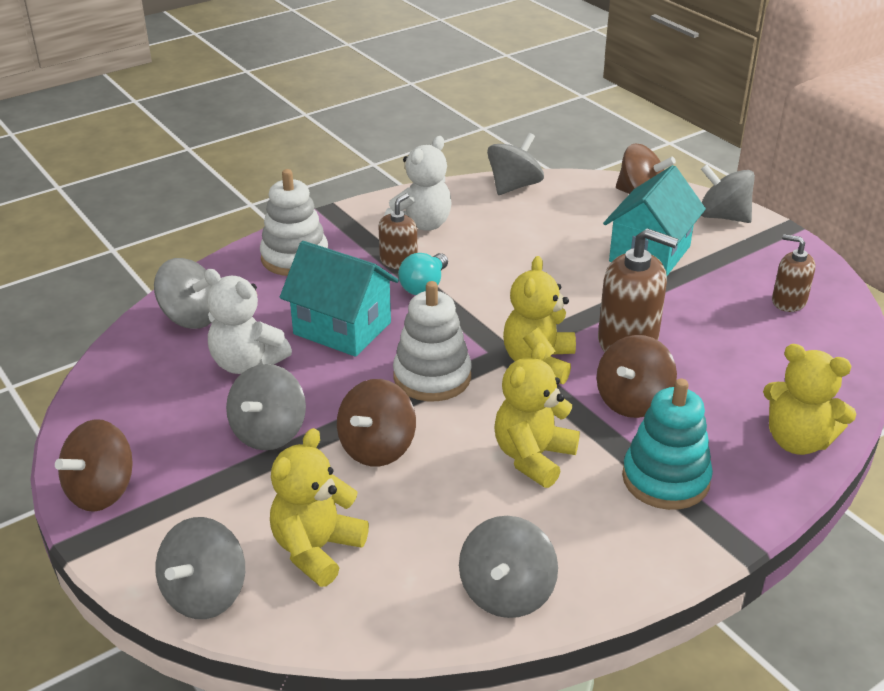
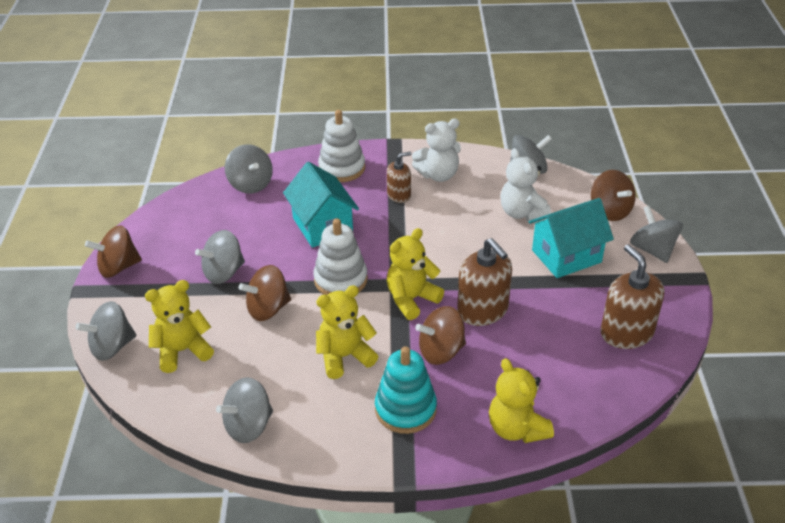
camera: 35 degrees right, 5 degrees up
(247, 363) = (252, 225): white teddy bear -> white teddy bear (522, 213)
(424, 286) = (396, 218): turquoise light bulb -> none
(788, 301) = (626, 333): brown soap dispenser -> brown soap dispenser, size x1.68

